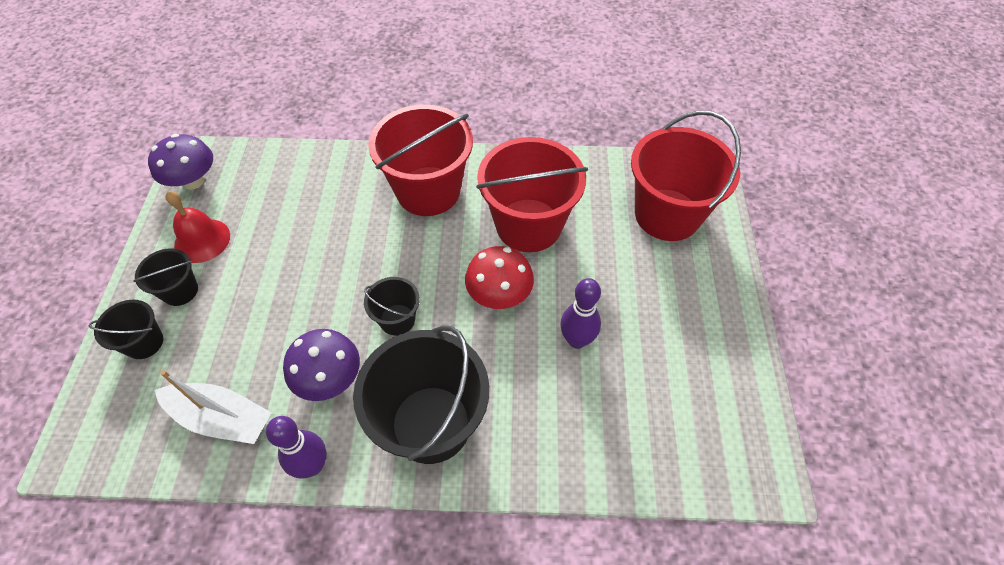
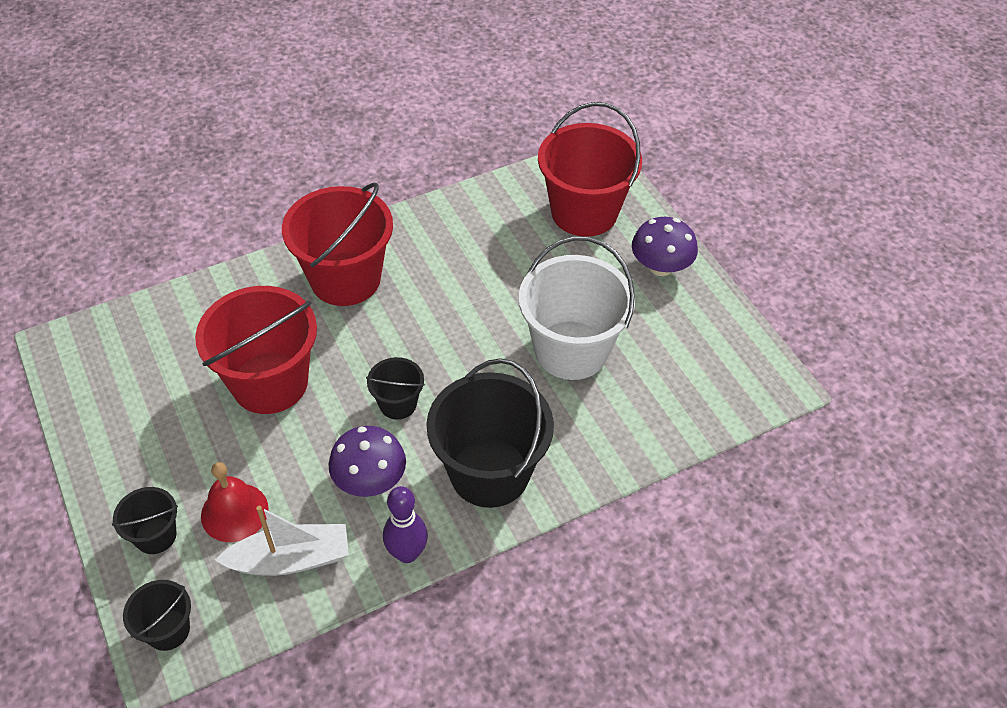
camera: 30 degrees left, 5 degrees down
(180, 291) = (154, 475): black bucket -> black bucket (168, 630)
(193, 181) = (78, 369): purple mushroom -> purple mushroom (660, 266)
(202, 240) = (139, 420): red bell -> red bell (234, 512)
(499, 294) = (478, 342): red mushroom -> none
(528, 225) = (465, 271): red bucket -> red bucket (270, 382)
(577, 340) = (571, 350): purple bowling pin -> white bucket

